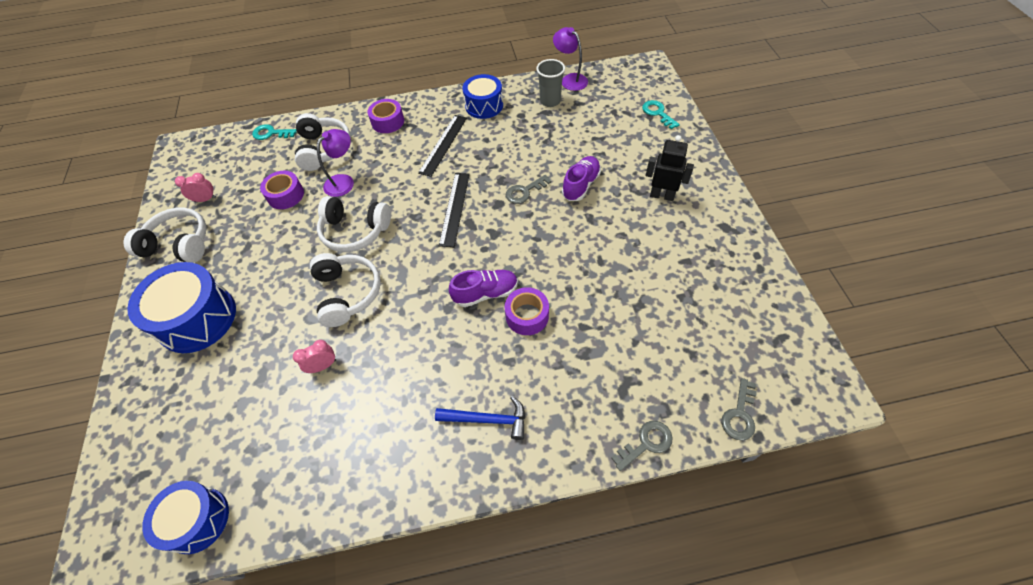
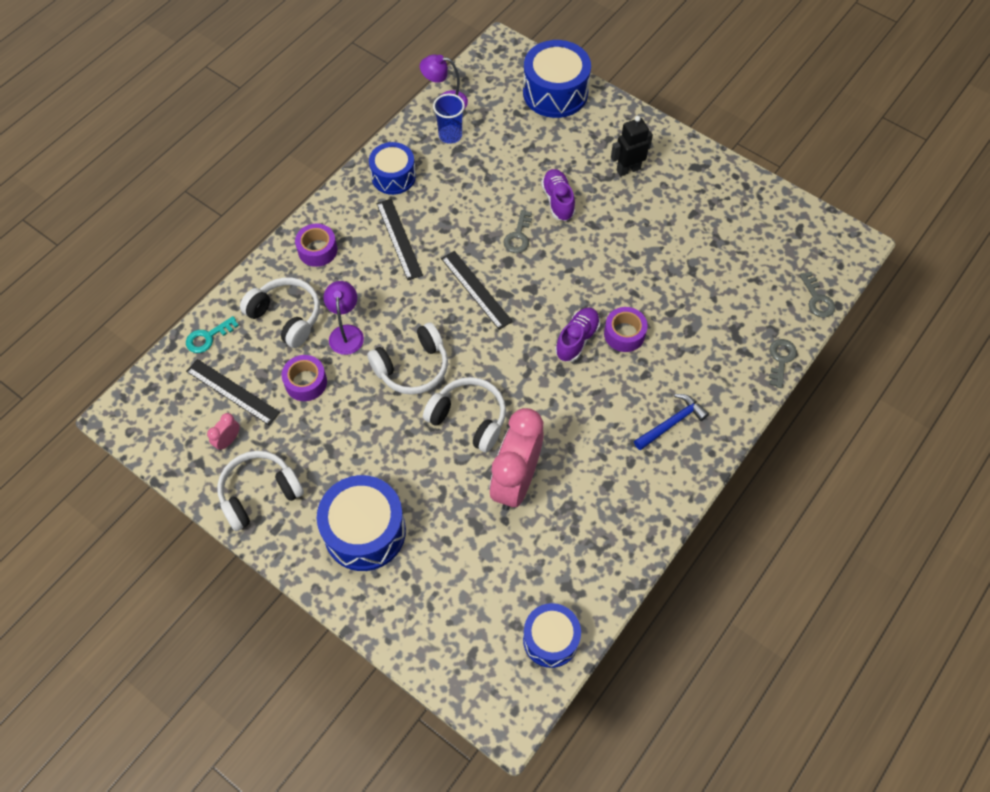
camera: 45 degrees left, 5 degrees up
(243, 172) = (233, 391): none -> black ruler
(323, 366) = (515, 481): pink clock -> pink clock, size x2.48
(550, 101) = (450, 135): grey cup -> blue cup
(658, 113) = (555, 92): turquoise key -> blue drum

